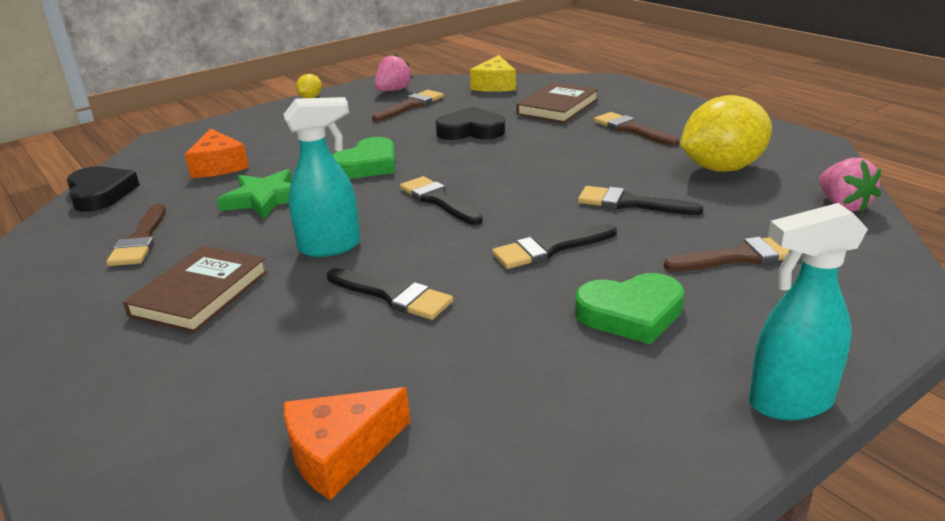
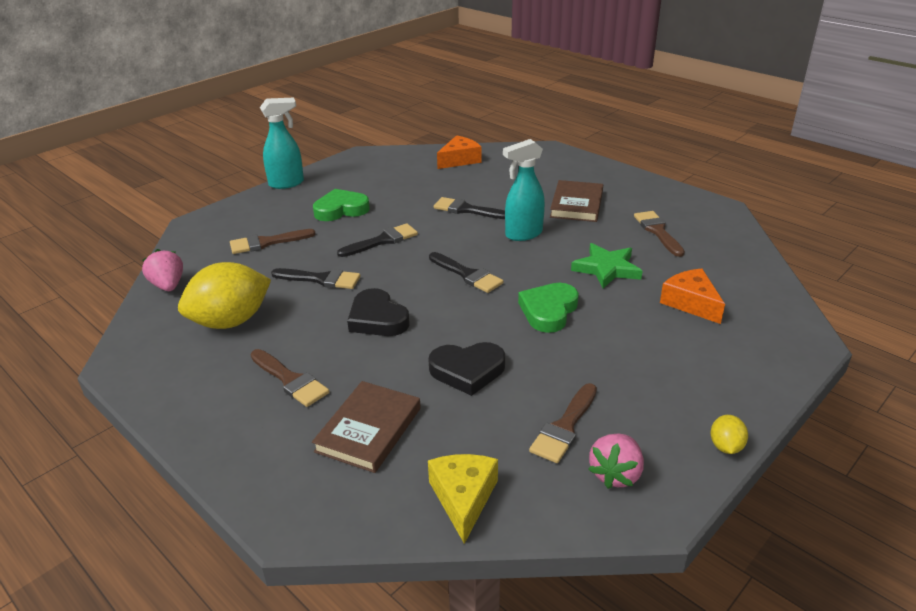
camera: 170 degrees right, 5 degrees up
(100, 193) = (752, 267): black heart -> black heart (377, 319)

